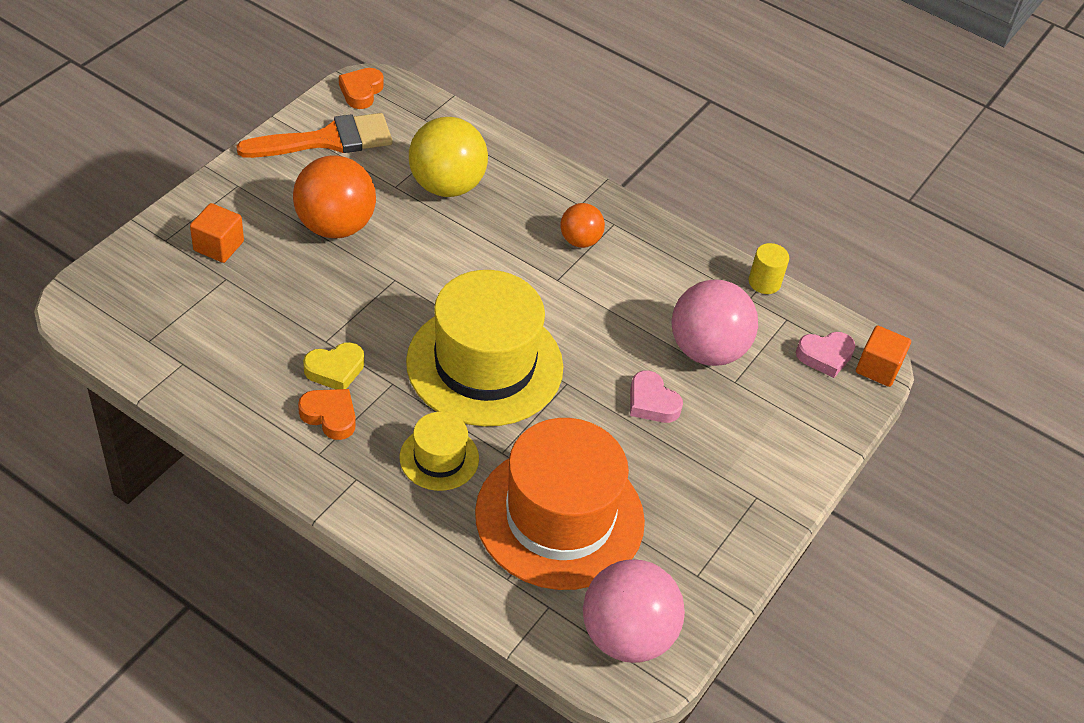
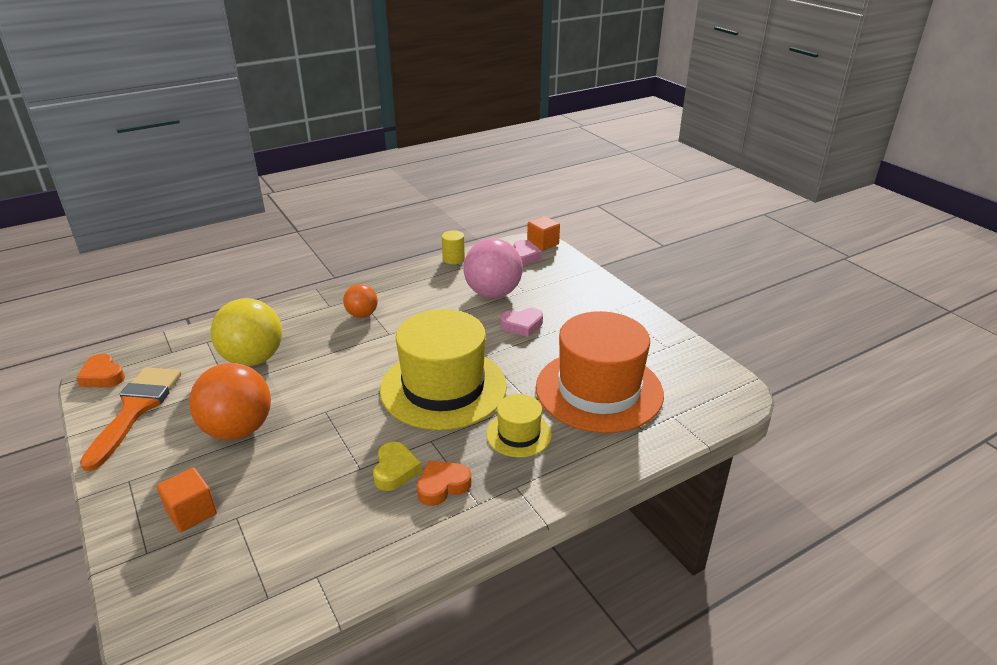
camera: 60 degrees left, 15 degrees down
(626, 636) = (706, 388): pink ball -> none

